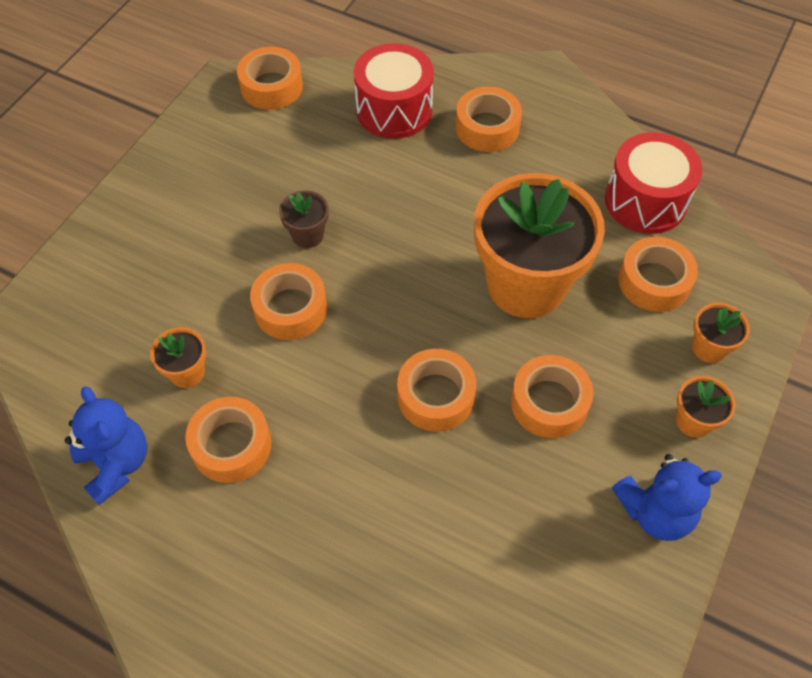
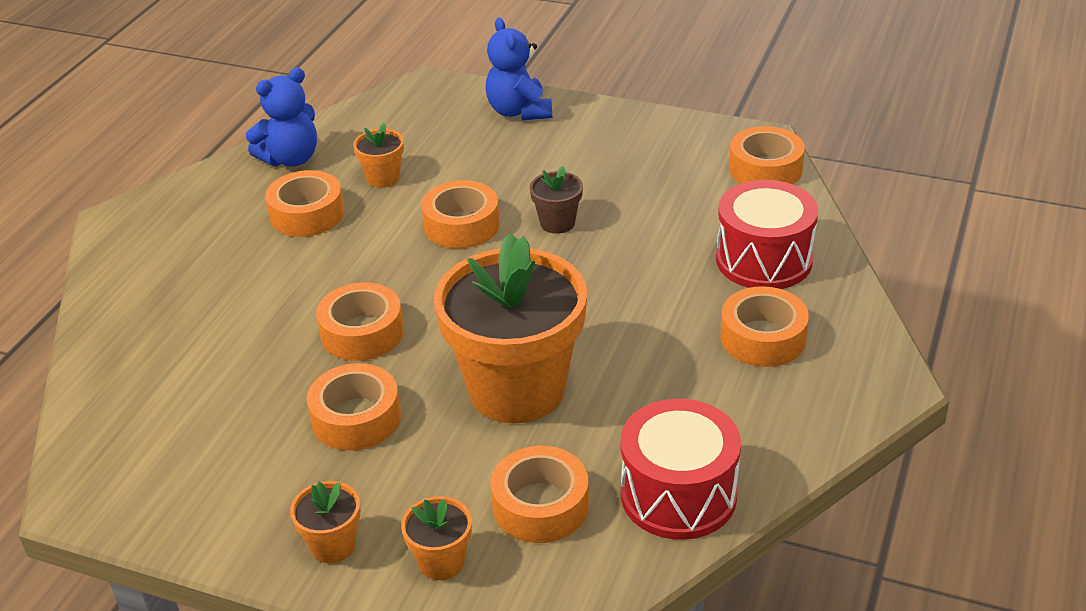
camera: 85 degrees right, 20 degrees down
(655, 511) = (217, 511): blue teddy bear -> blue teddy bear (519, 111)

